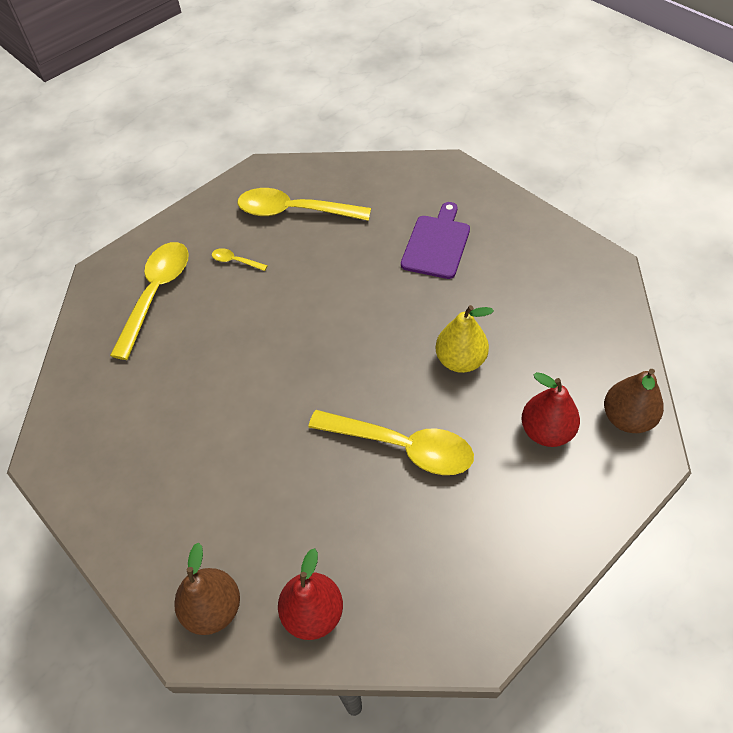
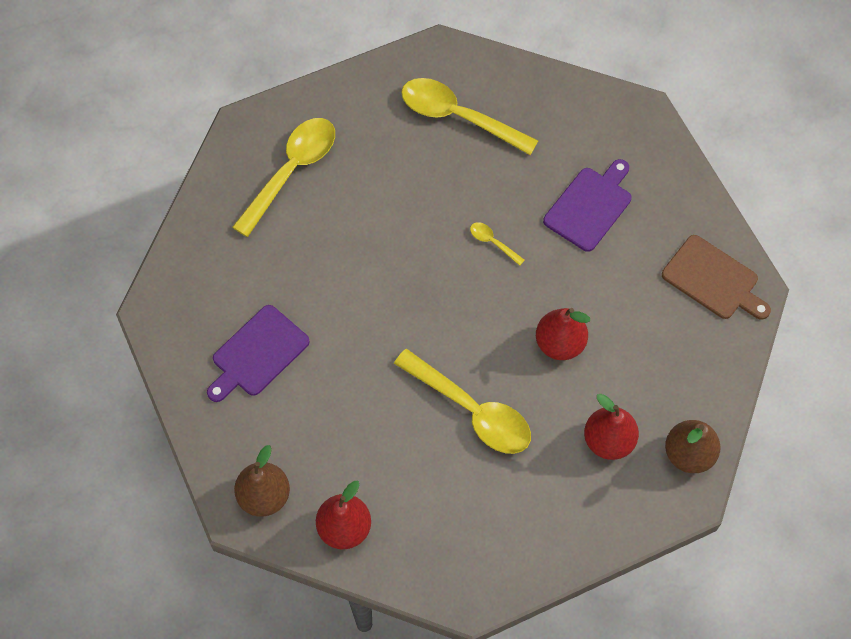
camera: 15 degrees right, 10 degrees up
(166, 463) = (257, 354): none -> purple cutting board
(235, 261) = (380, 158): yellow spoon -> yellow spoon (493, 242)
(460, 360) = (559, 344): yellow pear -> red pear
(570, 267) = (713, 280): none -> brown cutting board

